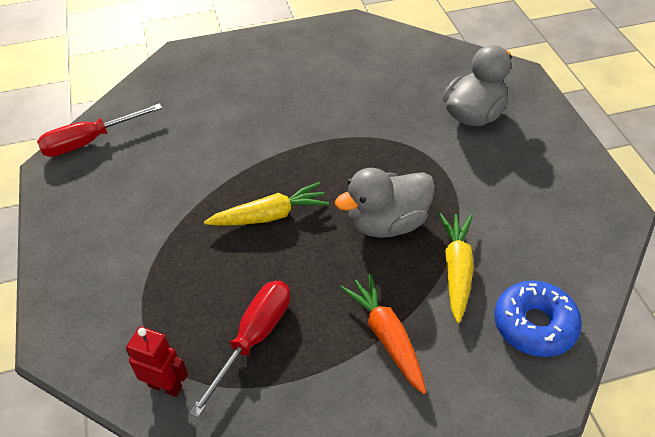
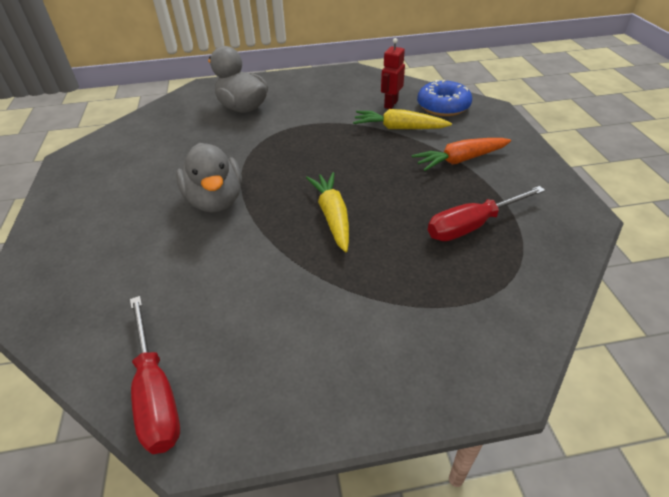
camera: 85 degrees left, 5 degrees down
(165, 386) = (533, 280): red robot -> red robot (390, 104)
(254, 338) = (472, 225): red screwdriver -> red screwdriver turned 60 degrees counterclockwise
(387, 223) = (351, 153): grey duck -> grey duck (215, 200)

